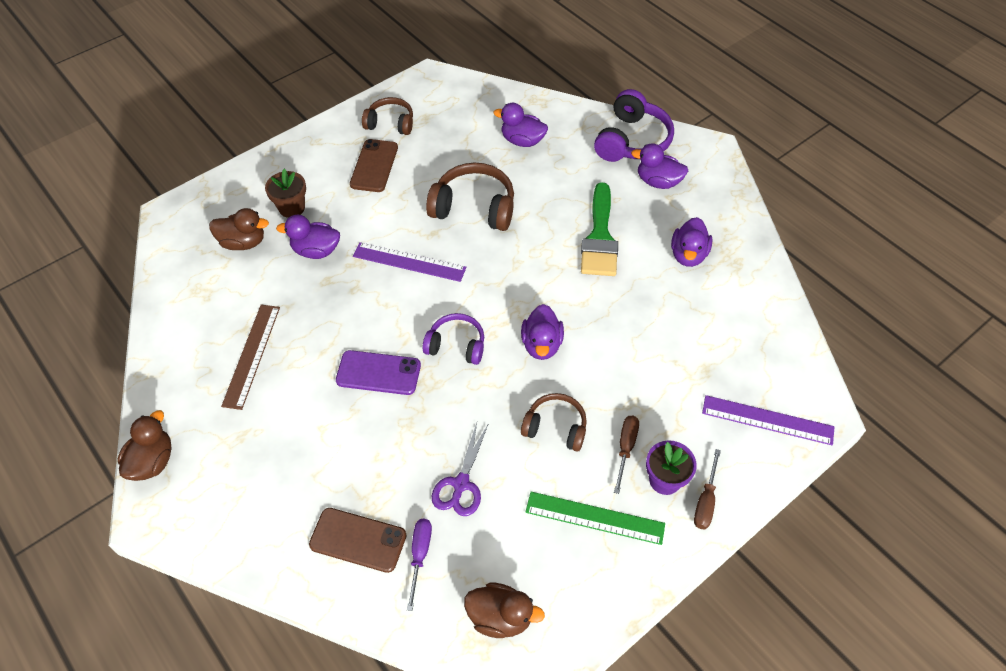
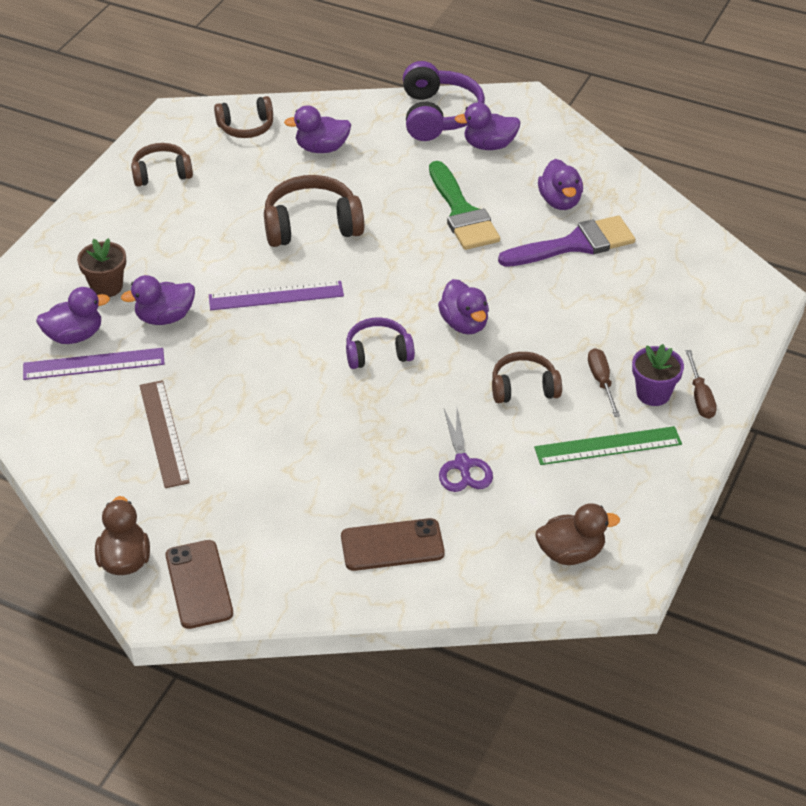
camera: 25 degrees left, 10 degrees down
(243, 242) = (74, 336): brown duck -> purple duck
(374, 166) = (172, 219): brown phone -> brown phone (199, 584)
(378, 373) = (313, 403): purple phone -> none
(420, 555) = (462, 535): purple screwdriver -> none
(476, 103) = (246, 127): none -> brown headphones
(678, 301) = (575, 244): none -> purple brush
(767, 420) = (717, 314): purple ruler -> purple ruler (94, 364)

